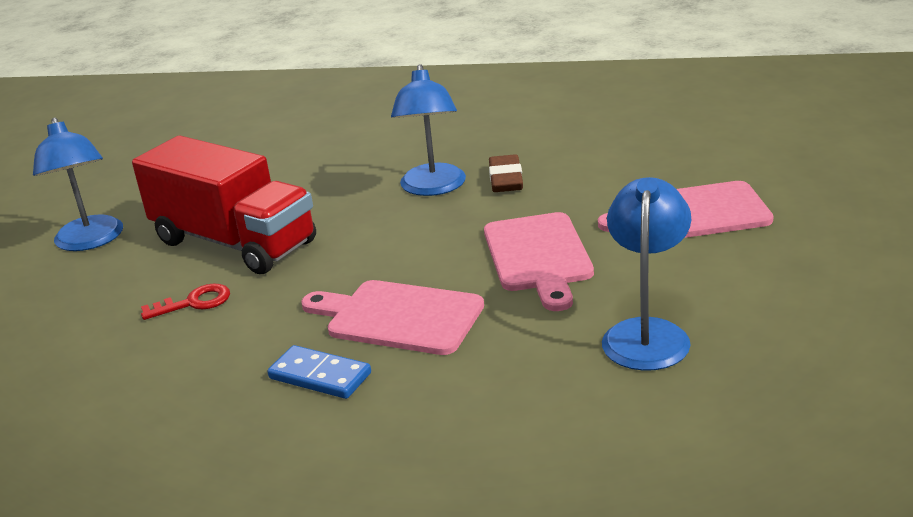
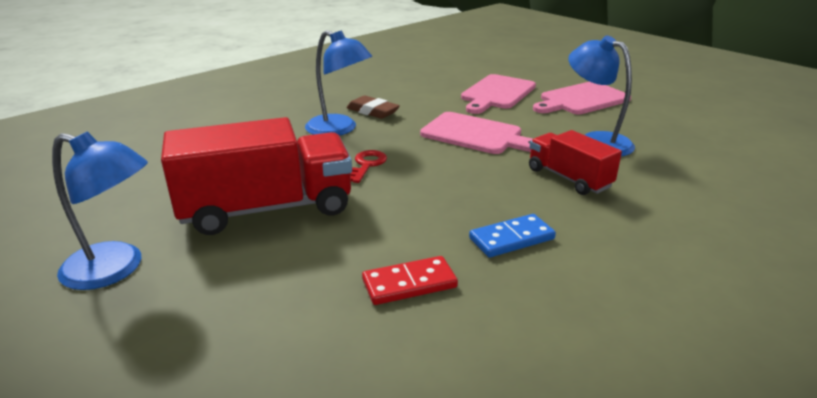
camera: 55 degrees left, 0 degrees up
(187, 360) = (409, 284): none -> red domino
(194, 303) = (326, 253): red key -> red key (366, 165)
(398, 317) = (478, 191): pink cutting board -> pink cutting board (581, 99)
(505, 355) = (568, 178): none -> red truck

